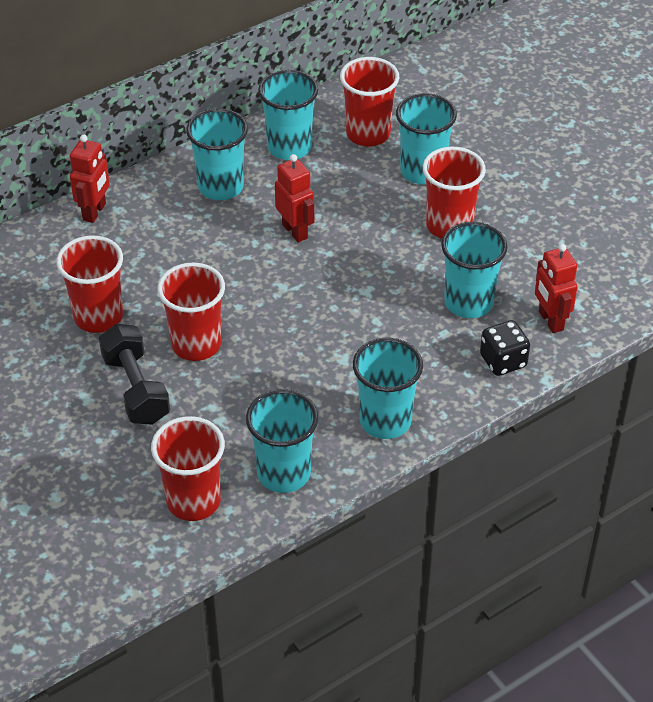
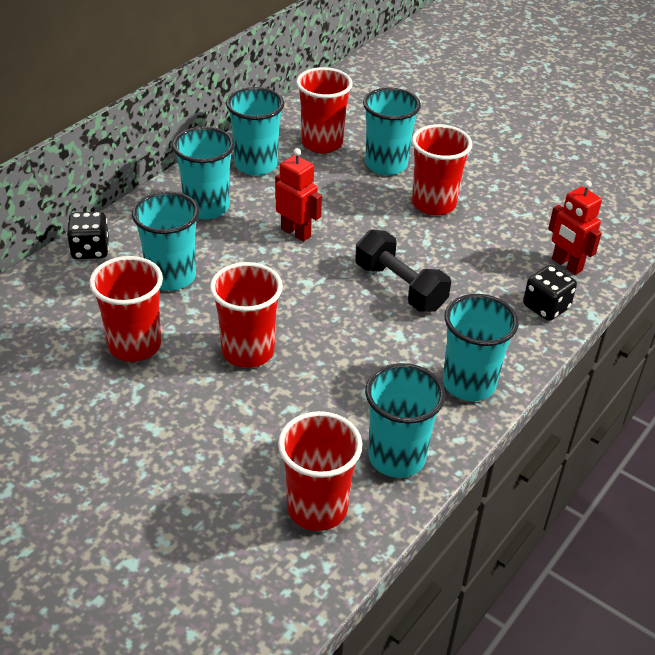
camera: 20 degrees left, 5 degrees down
(95, 212) = (90, 250): red robot -> black dice
(136, 388) = (204, 407): black dumbbell -> black dumbbell (400, 287)
(468, 302) = (486, 263): turquoise cup -> turquoise cup (171, 277)

